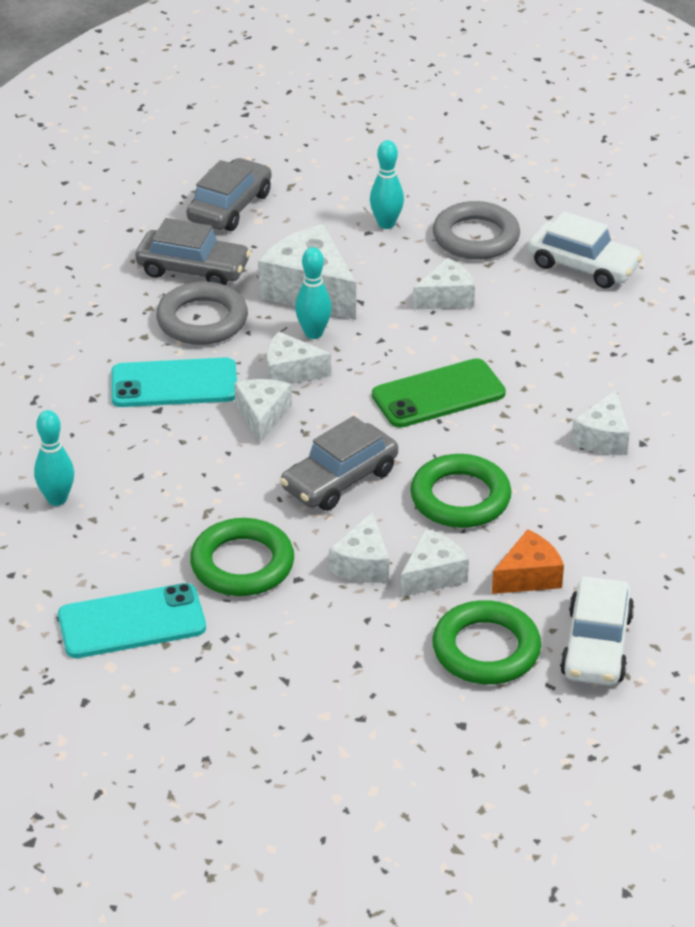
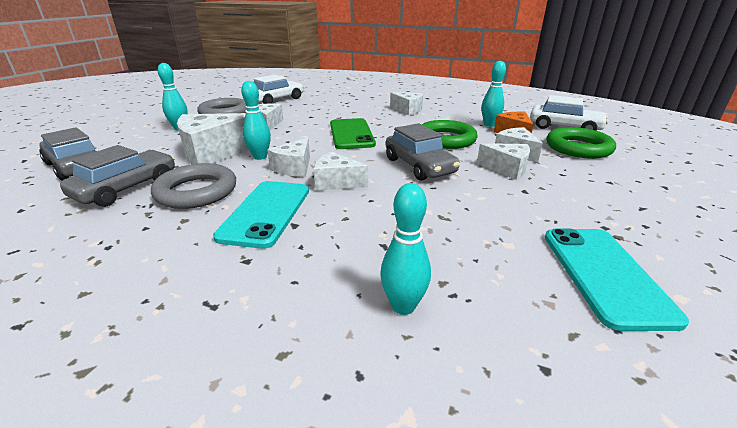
camera: 75 degrees left, 10 degrees down
(242, 564) = (510, 209): green ring -> none
(564, 547) = (489, 125): none -> turquoise bowling pin

